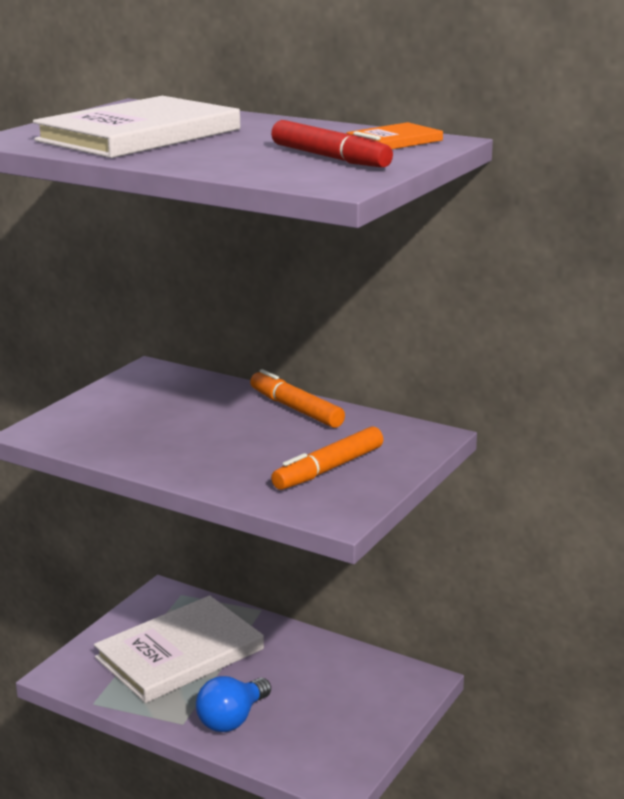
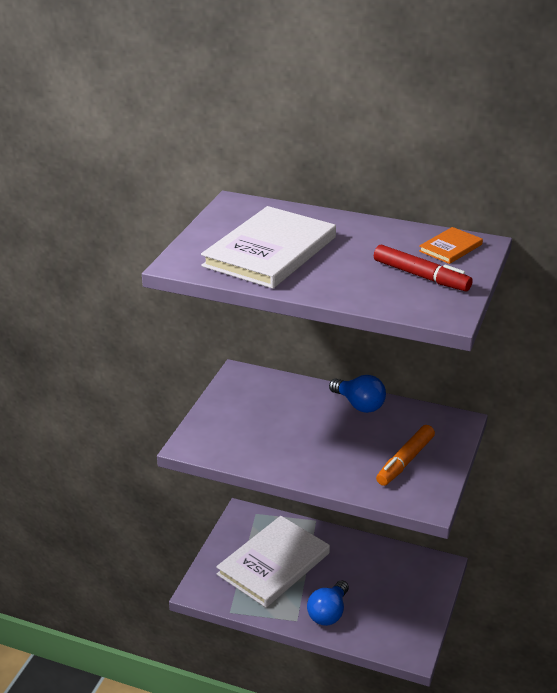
camera: 10 degrees left, 10 degrees up
(295, 409) = (359, 405): orange marker -> blue light bulb

